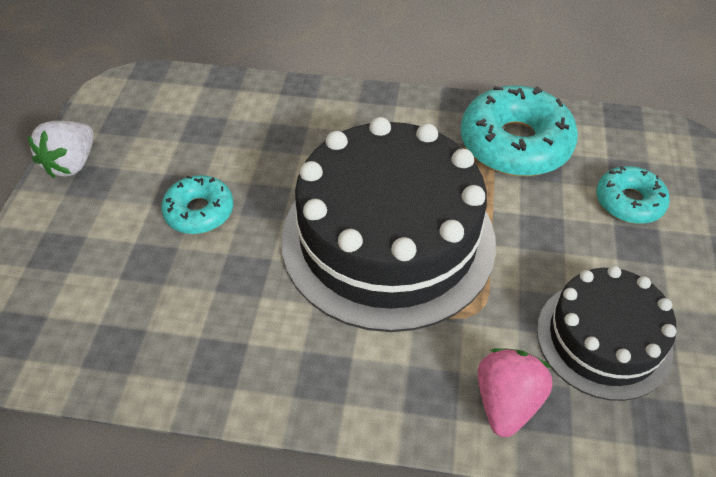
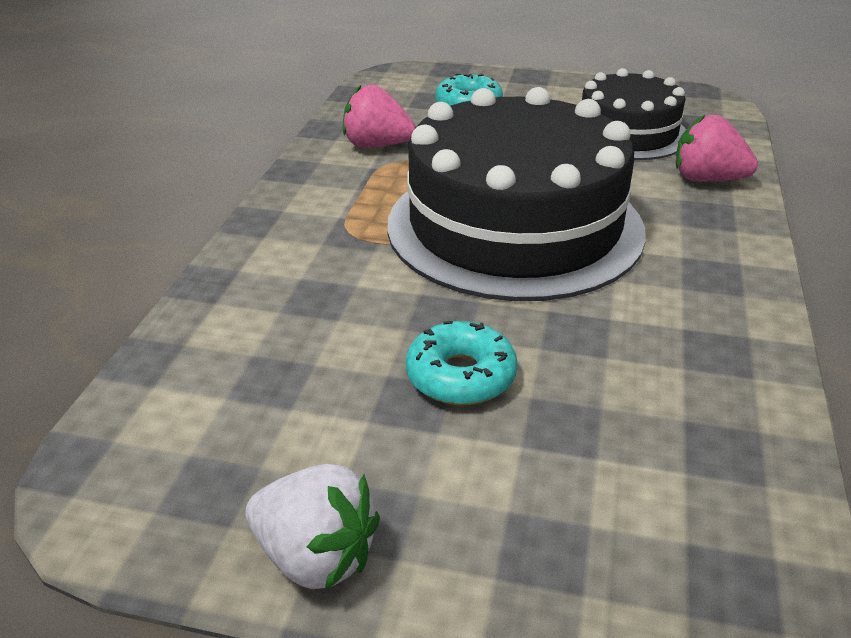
camera: 85 degrees left, 15 degrees down
(515, 144) = (377, 145): turquoise donut -> pink strawberry

